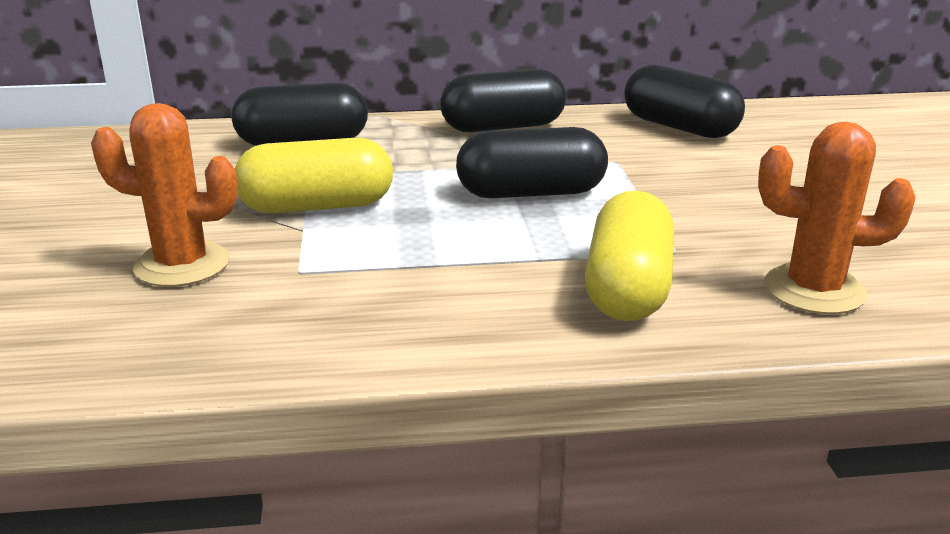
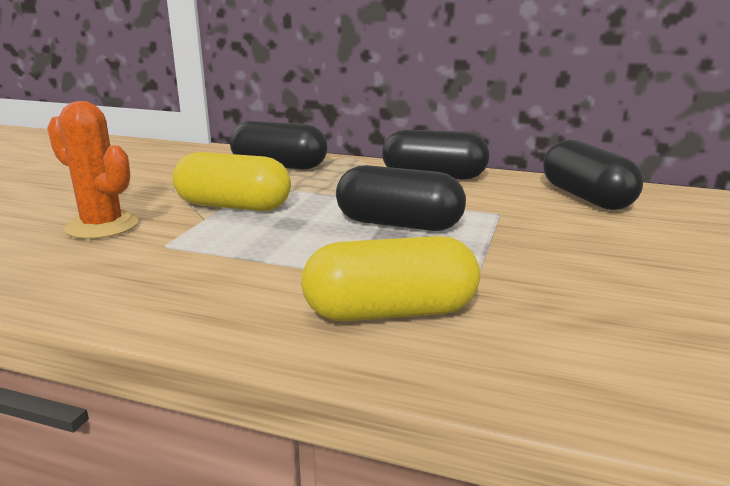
camera: 25 degrees right, 5 degrees down
(627, 288) = (390, 312): yellow capsule -> yellow capsule turned 45 degrees clockwise
(814, 290) = (574, 357): orange cactus -> none

